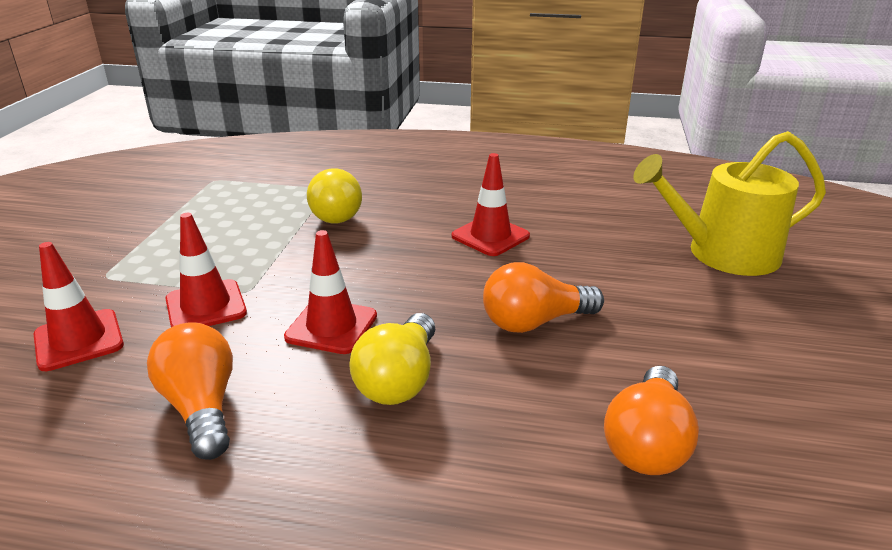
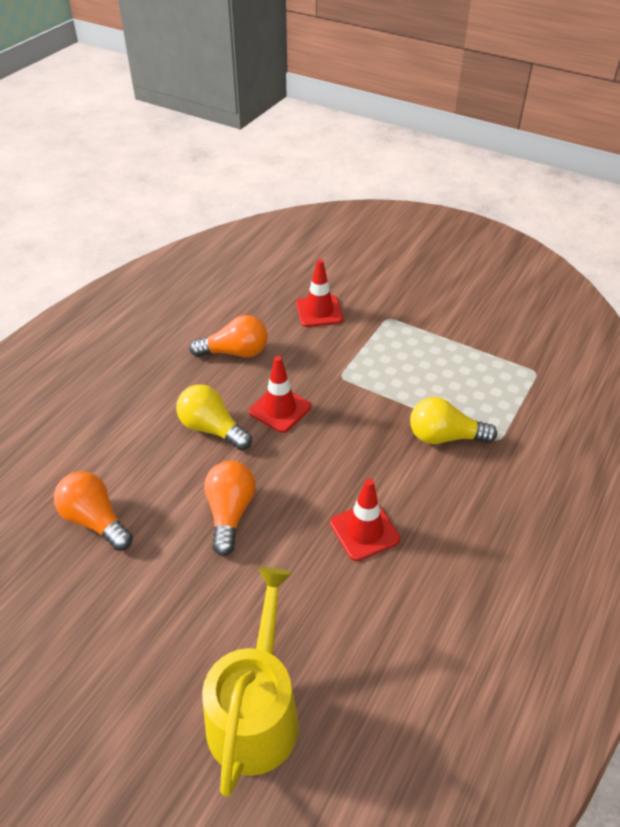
camera: 110 degrees right, 15 degrees up
(206, 306) = (331, 358): red traffic cone -> none

